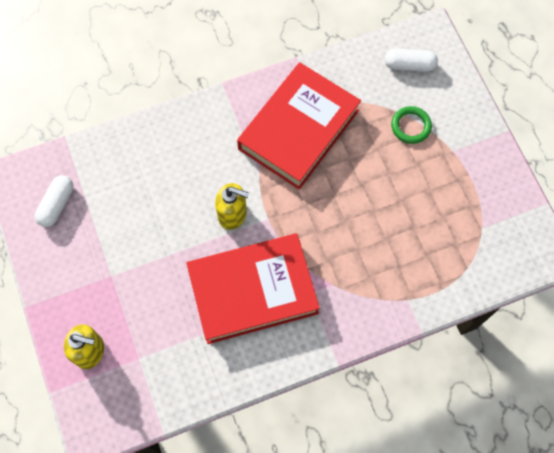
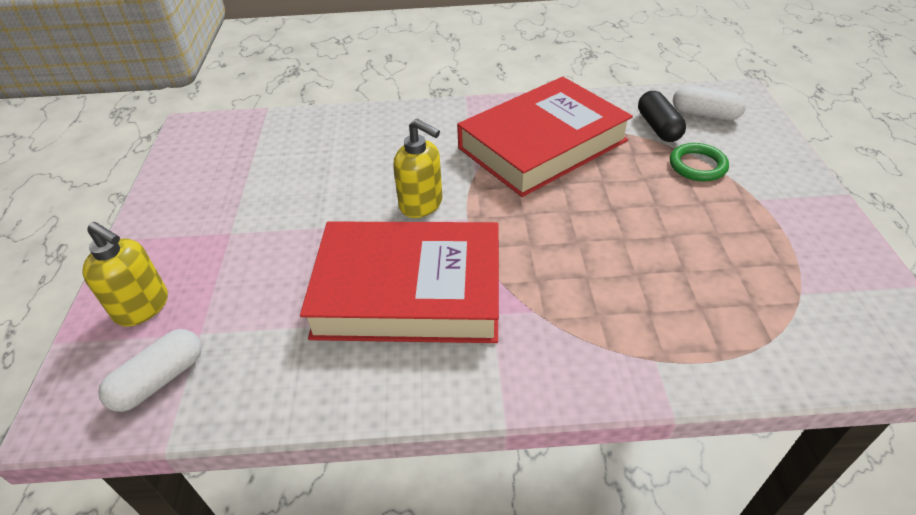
camera: 20 degrees right, 25 degrees down
(57, 205) = (217, 156): white capsule -> white capsule (159, 380)
(378, 89) = (658, 127): none -> black capsule

